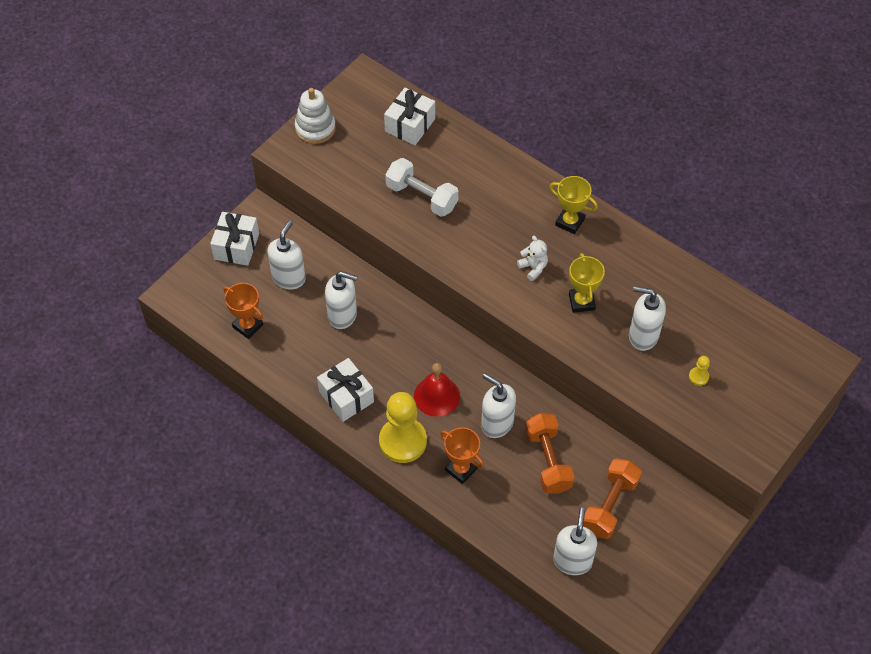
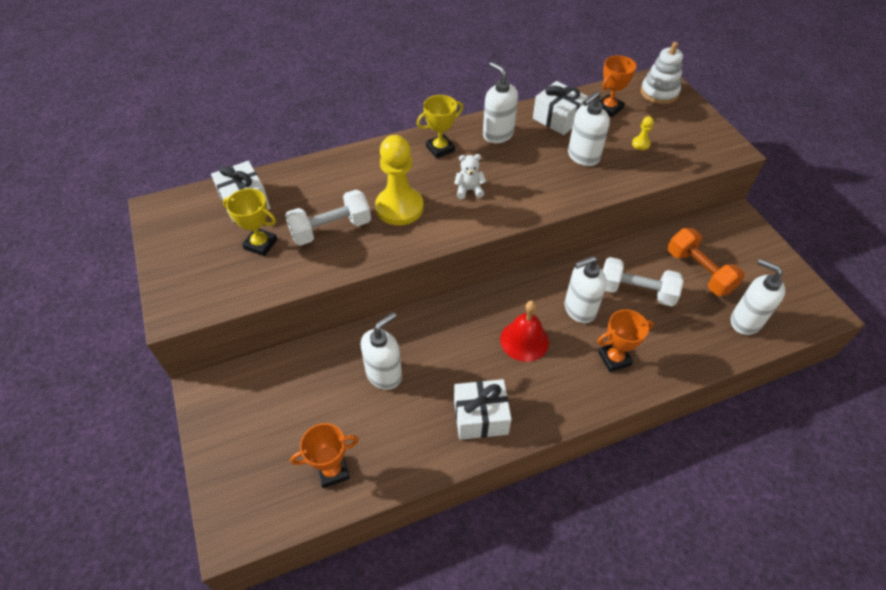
camera: 60 degrees left, 5 degrees down
(236, 246) = (225, 433): white gift -> white gift (558, 119)
(289, 278) = (304, 401): white soap dispenser -> white soap dispenser (497, 134)
(315, 128) = (174, 273): white stacking toy -> white stacking toy (659, 93)
(403, 441) = (559, 391): yellow pawn -> yellow pawn (399, 207)
(548, 460) = (636, 291): orange dumbbell -> white dumbbell
(581, 302) = (525, 176): yellow trophy -> yellow trophy (260, 244)
(735, 331) = (609, 108): none -> orange trophy

